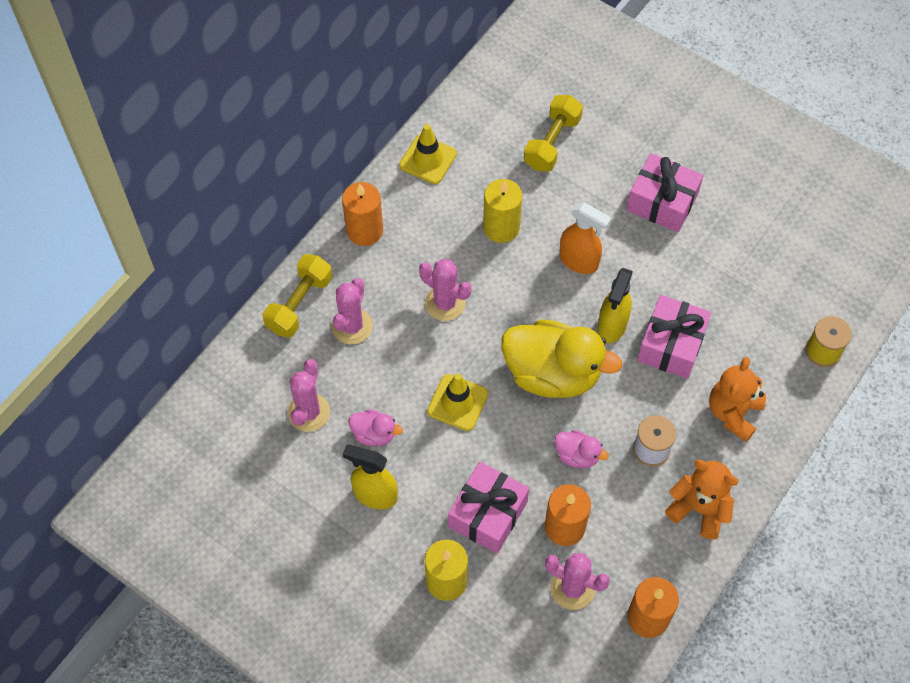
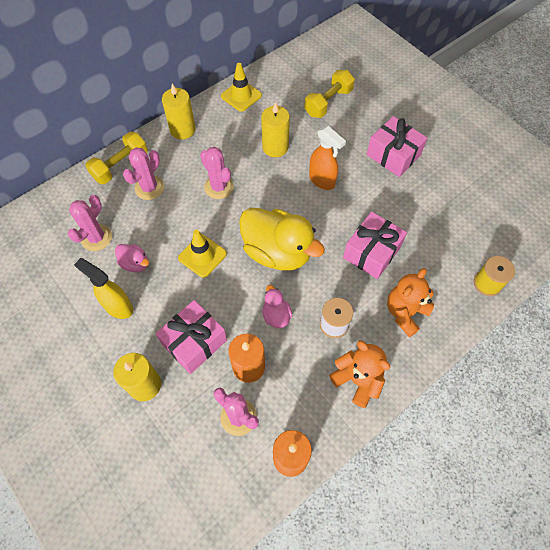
camera: 15 degrees right, 0 degrees up
(364, 230) = (182, 130): orange candle -> yellow candle
(577, 455) = (276, 315): pink duck -> pink duck turned 150 degrees counterclockwise
(612, 326) = (331, 229): yellow spray bottle -> none

